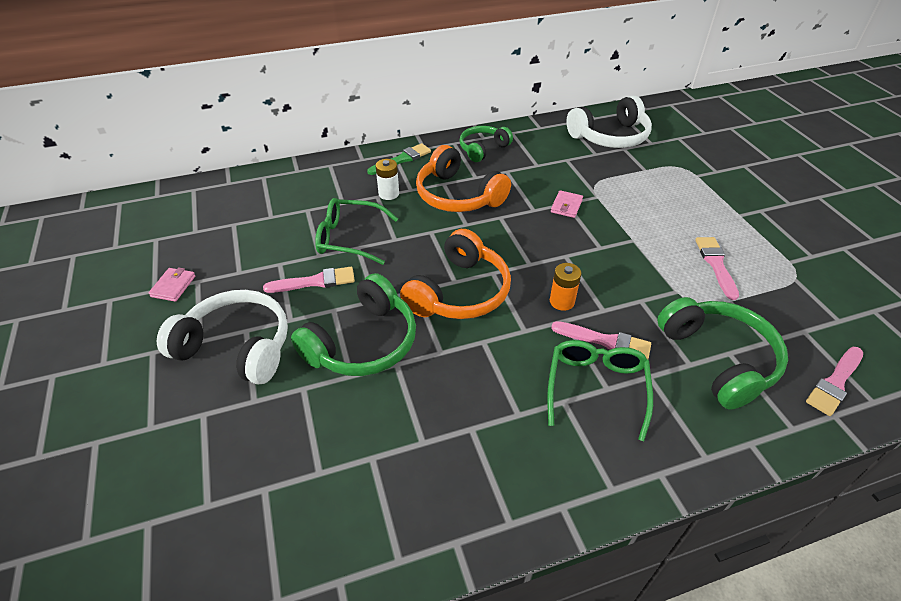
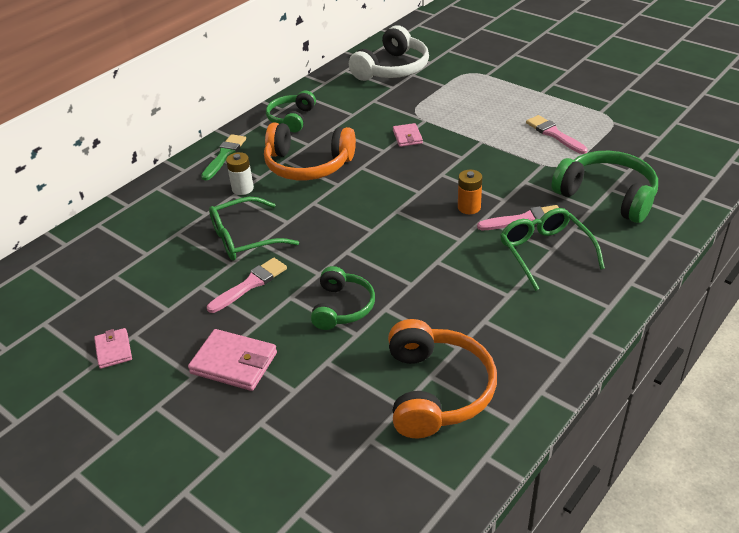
camera: 30 degrees left, 5 degrees down
(237, 346) = (234, 363): white headphones -> pink wallet
(363, 342) = (342, 307): green headphones -> green headphones, size x0.63
(460, 292) = (384, 236): orange headphones -> orange headphones (437, 390)
(835, 383) = (686, 177): pink brush -> none

